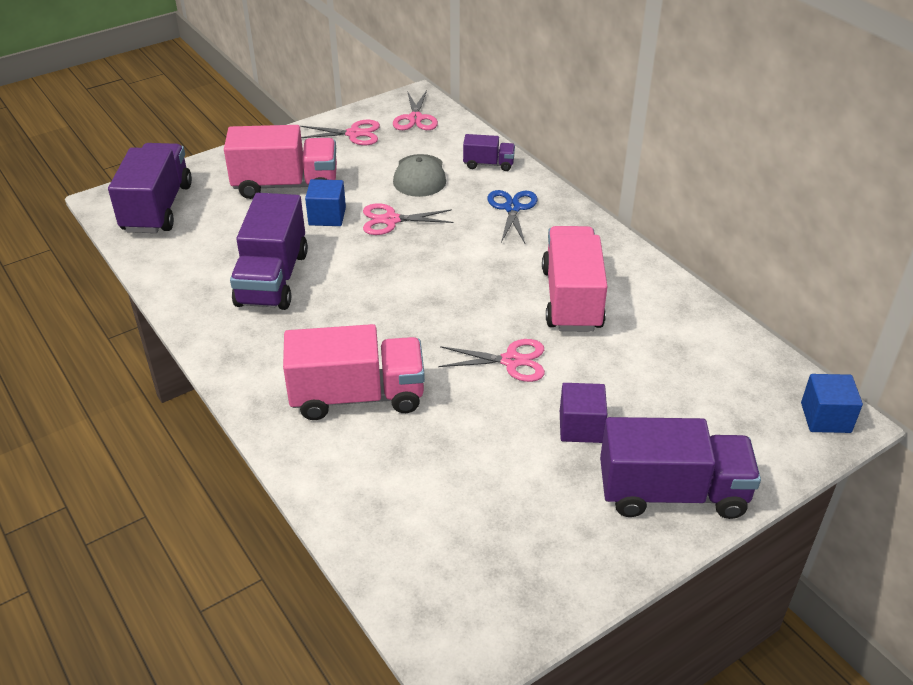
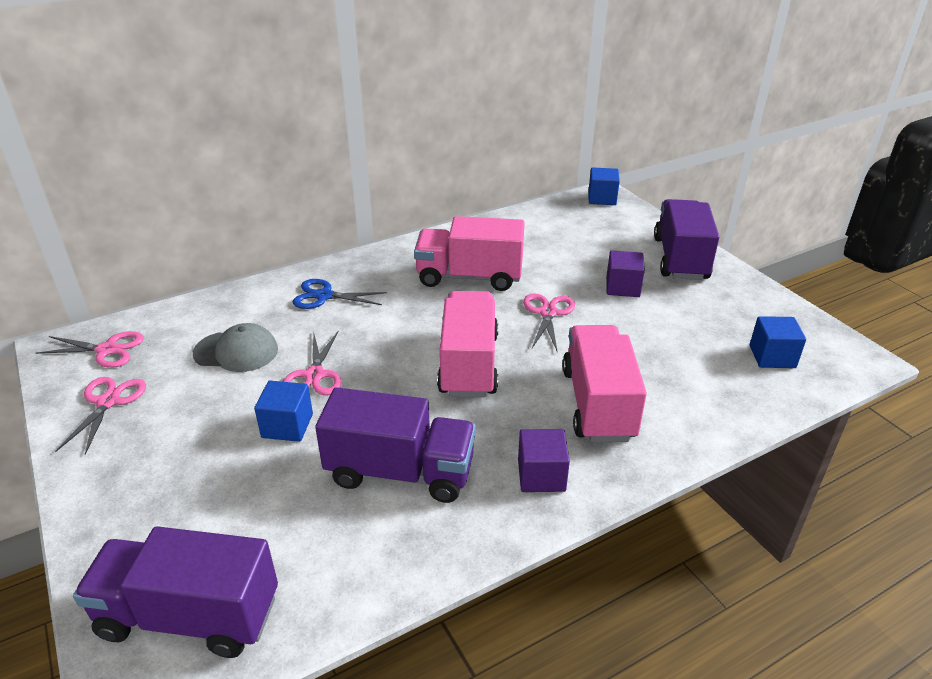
camera: 85 degrees left, 5 degrees down
(262, 357) = (541, 475): none -> purple cube
(286, 185) = (199, 465): pink truck -> pink truck (469, 364)
(451, 559) = (772, 356): none -> blue cube
(488, 164) = (238, 304): purple truck -> none

